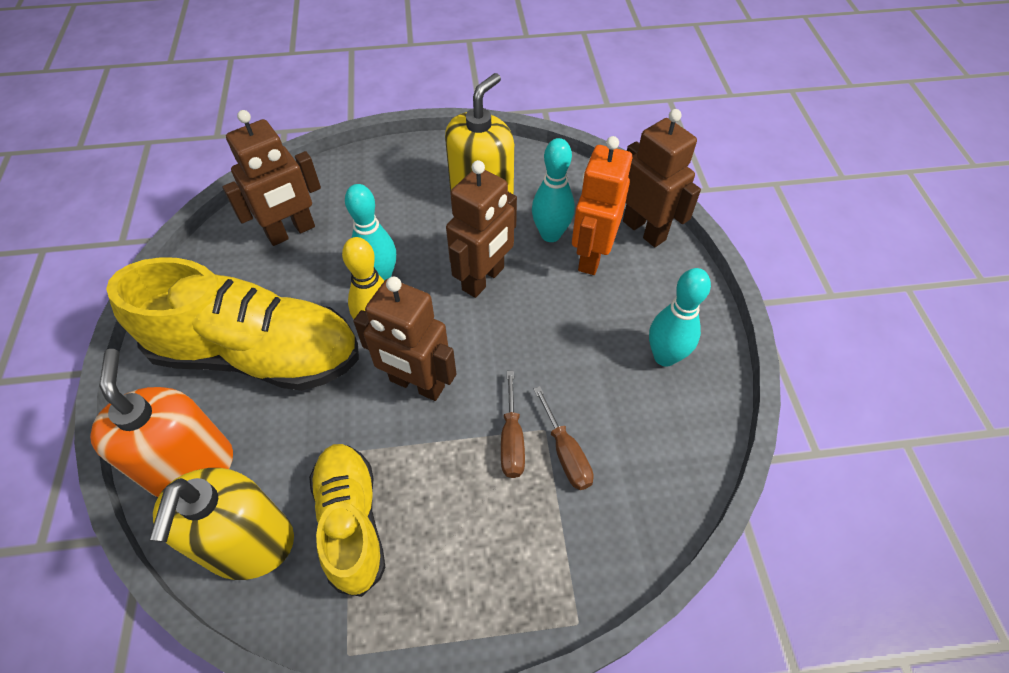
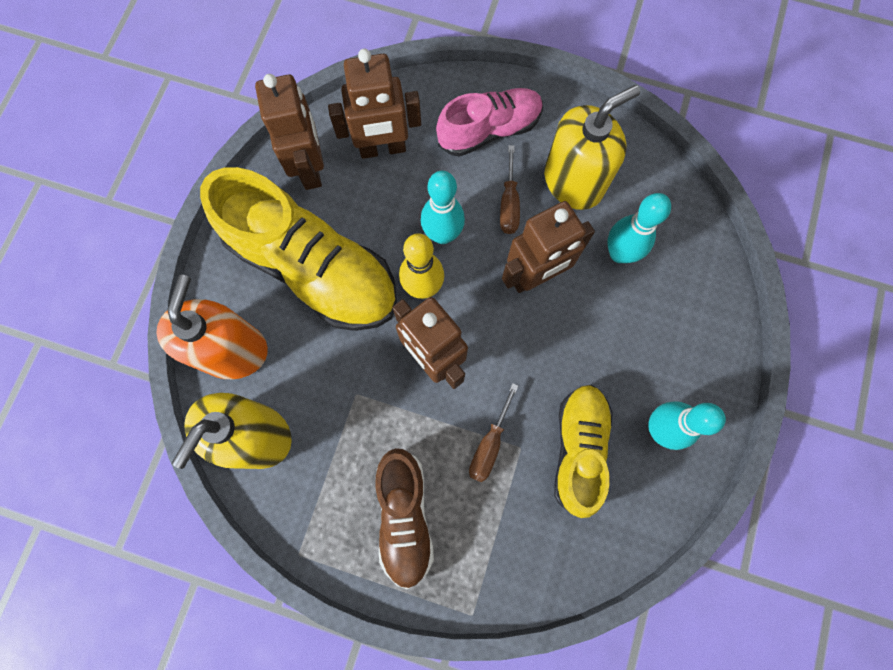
camera: 25 degrees right, 20 degrees up
(351, 521) = (337, 454): yellow shoe -> yellow shoe (578, 448)
(388, 186) = (489, 130): none -> pink shoe
(454, 552) = (404, 516): none -> brown shoe
(565, 453) = (528, 476): brown screwdriver -> brown screwdriver (509, 203)
(591, 256) = (646, 294): orange robot -> none
(644, 230) = (713, 287): brown robot -> brown robot (310, 168)

